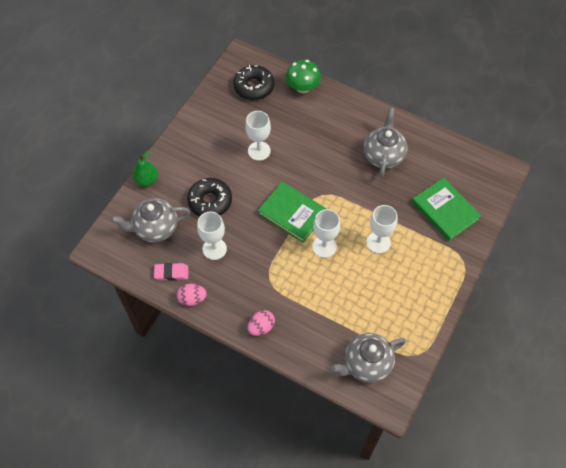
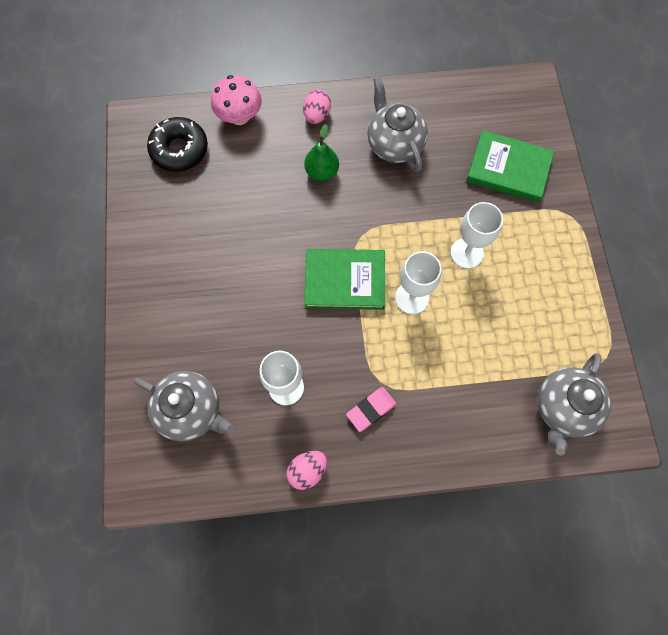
camera: 35 degrees left, 10 degrees up
(147, 180) = (133, 354): green pear -> green pear (322, 172)
(155, 228) = (191, 410): grey teapot -> grey teapot turned 105 degrees counterclockwise
(171, 273) = (256, 455): pink eraser -> pink eraser (371, 409)
(210, 201) = (235, 330): black donut -> none
(259, 151) = (246, 227): white goblet -> none
(261, 327) = (415, 448): pink egg -> pink egg (317, 115)
(302, 87) = (240, 116): green mushroom -> pink mushroom

